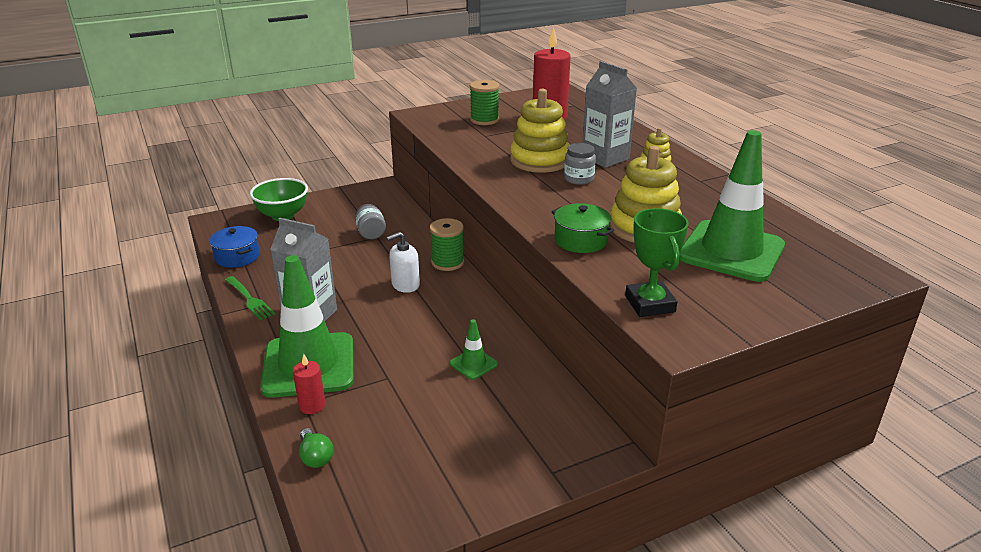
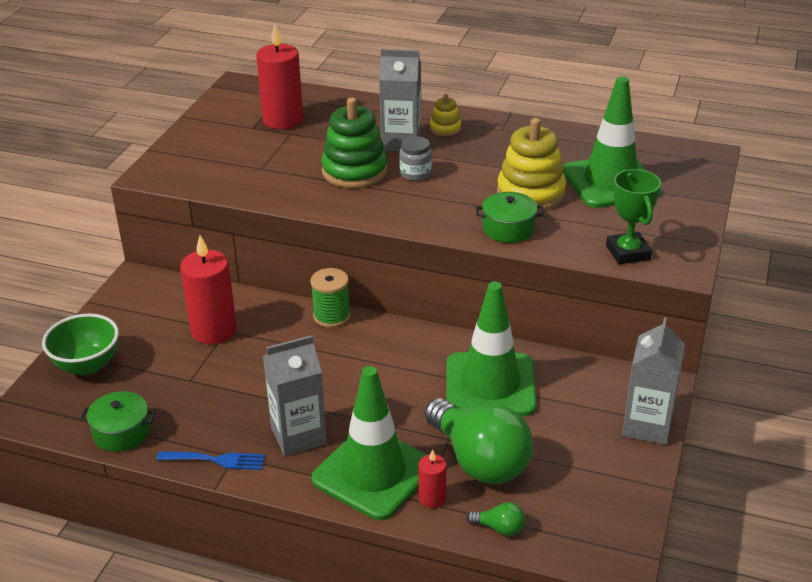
camera: 45 degrees left, 5 degrees up
(237, 257) = (121, 432): blue pot -> green pot
(249, 299) = (215, 460): green fork -> blue fork
(371, 233) = (213, 330): grey jar -> red candle
(381, 405) = (479, 460): none -> green light bulb
(405, 285) = (331, 357): white soap dispenser -> none
(473, 364) = (490, 385): green traffic cone -> green traffic cone, size x2.34
(484, 120) = (229, 151): green spool -> none
(539, 160) = (354, 171): yellow stacking toy -> green stacking toy
(541, 473) = (647, 426): none -> grey carton
(649, 304) = (628, 252): green trophy -> green trophy turned 45 degrees clockwise

